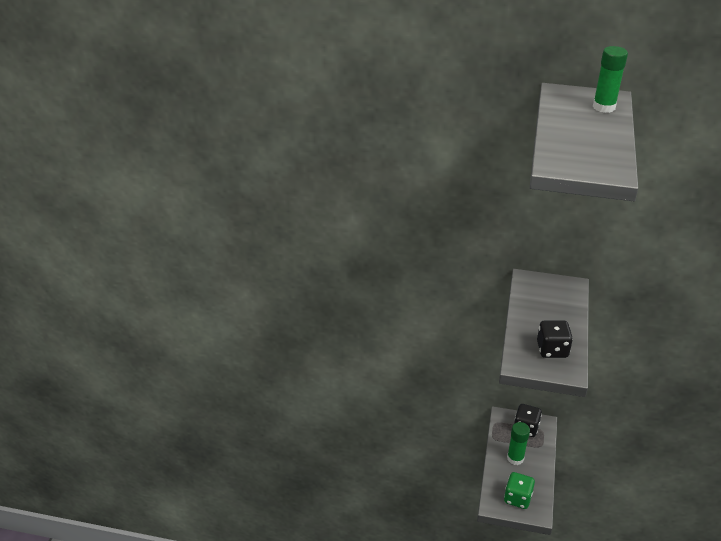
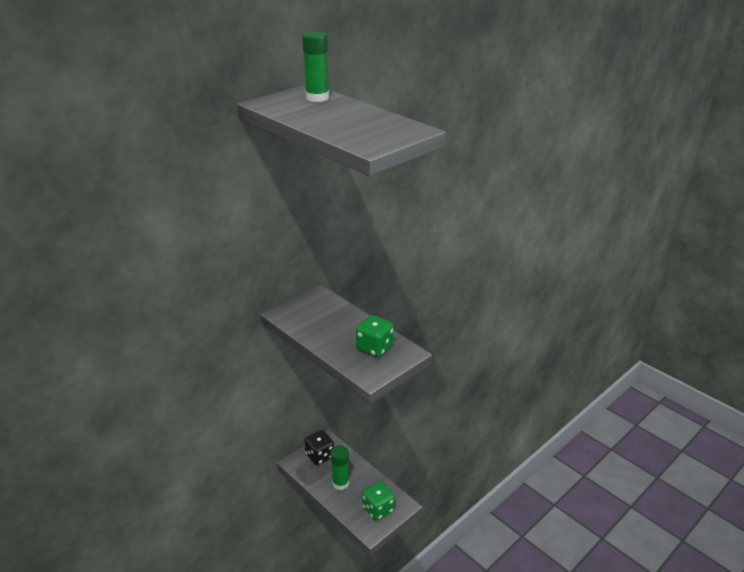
camera: 55 degrees left, 5 degrees down
(552, 350) = (374, 348): black dice -> green dice

